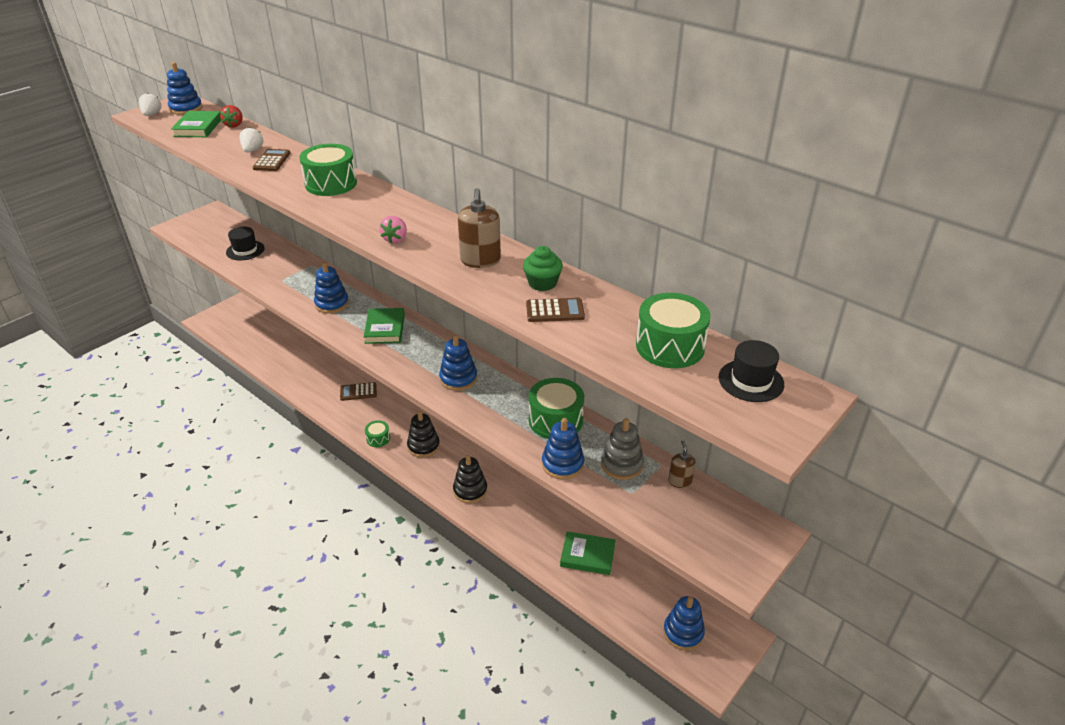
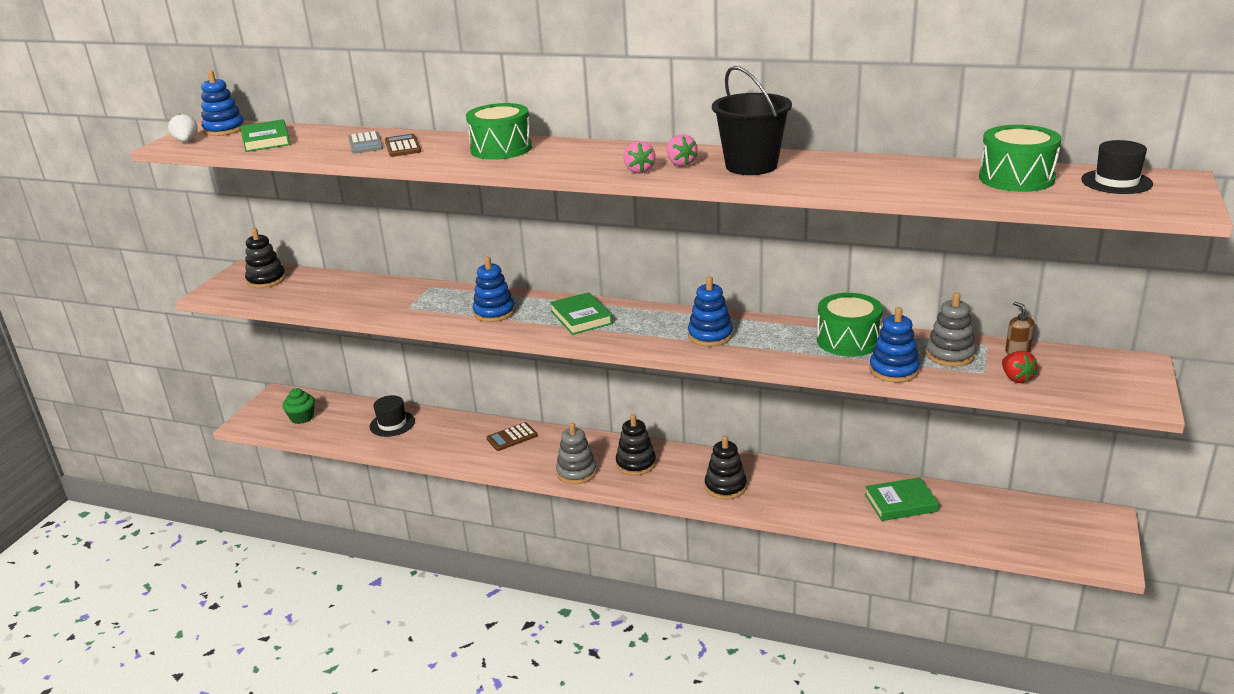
camera: 20 degrees left, 10 degrees down
(217, 225) = (266, 280): none -> black stacking toy
(234, 125) = (310, 130): red strawberry -> red strawberry (1016, 378)
(245, 250) = (330, 293): black hat -> black hat (392, 424)
(252, 150) = (365, 144): white strawberry -> grey calculator
(378, 439) = (576, 472): green drum -> grey stacking toy
(433, 241) = (681, 164): none -> pink strawberry
(480, 260) = (751, 166): brown soap dispenser -> black bucket
(542, 283) = (836, 167): green cupcake -> green cupcake (302, 417)
(555, 311) = (877, 181): brown calculator -> none
(683, 632) = (1051, 534): blue stacking toy -> none

